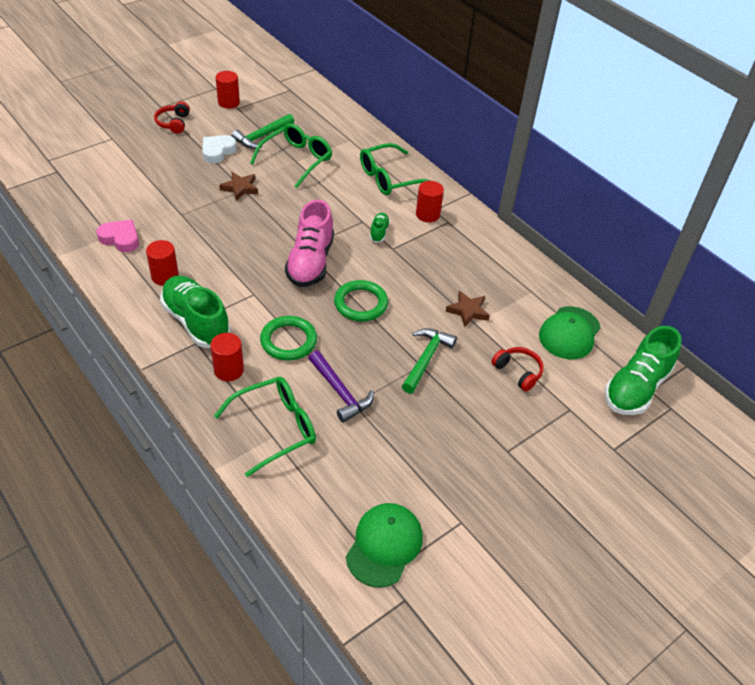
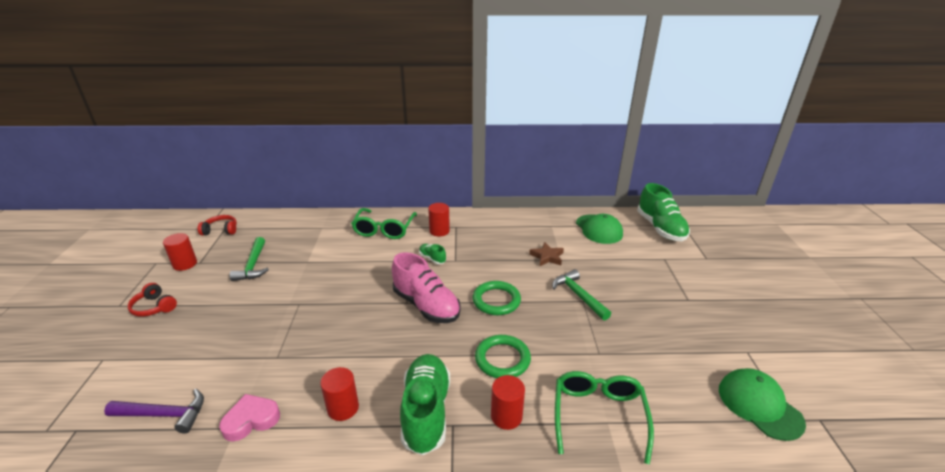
camera: 50 degrees left, 15 degrees down
(196, 322) = (426, 412): green shoe -> green shoe turned 90 degrees clockwise
(217, 151) = (232, 297): white heart -> none
(240, 188) = (294, 305): brown star -> none
(296, 160) = (306, 261): green glasses -> none
(340, 392) = (582, 355): purple hammer -> purple hammer (164, 414)
(518, 372) = (619, 263): red headphones -> red headphones (221, 230)

